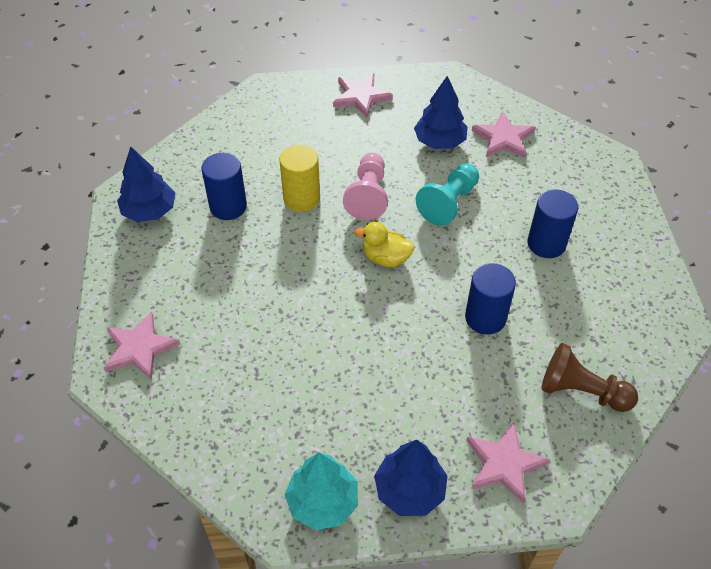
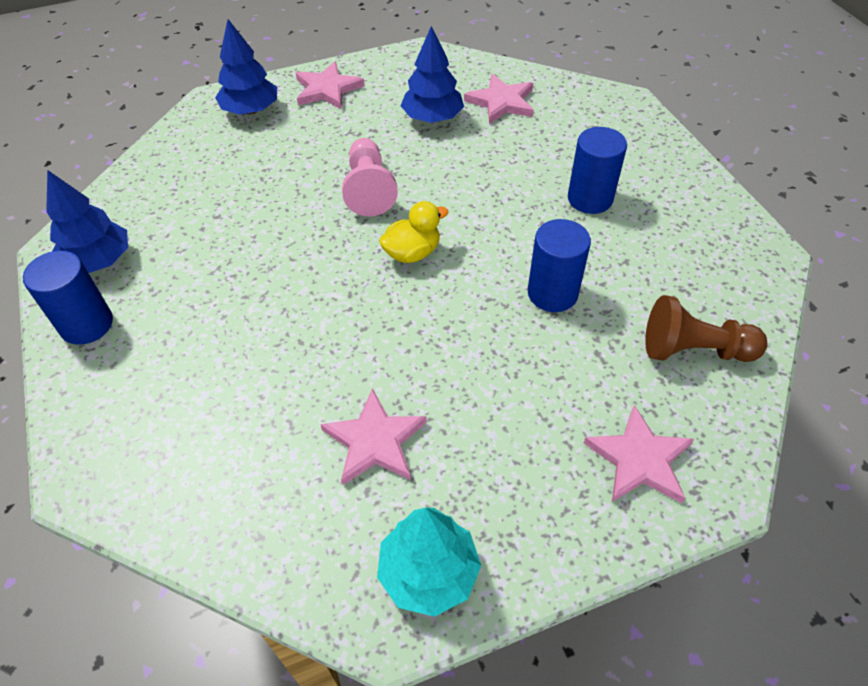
camera: 15 degrees left, 0 degrees up
(140, 348) = (123, 432): pink star -> pink star (375, 441)
(228, 206) = (200, 235): blue cylinder -> blue cylinder (87, 324)
(301, 198) = (290, 208): yellow cylinder -> none
(386, 258) = (412, 253): yellow duck -> yellow duck turned 150 degrees clockwise
(410, 490) = (536, 524): blue tree -> blue tree (251, 110)
(449, 203) = (465, 178): turquoise pawn -> none

